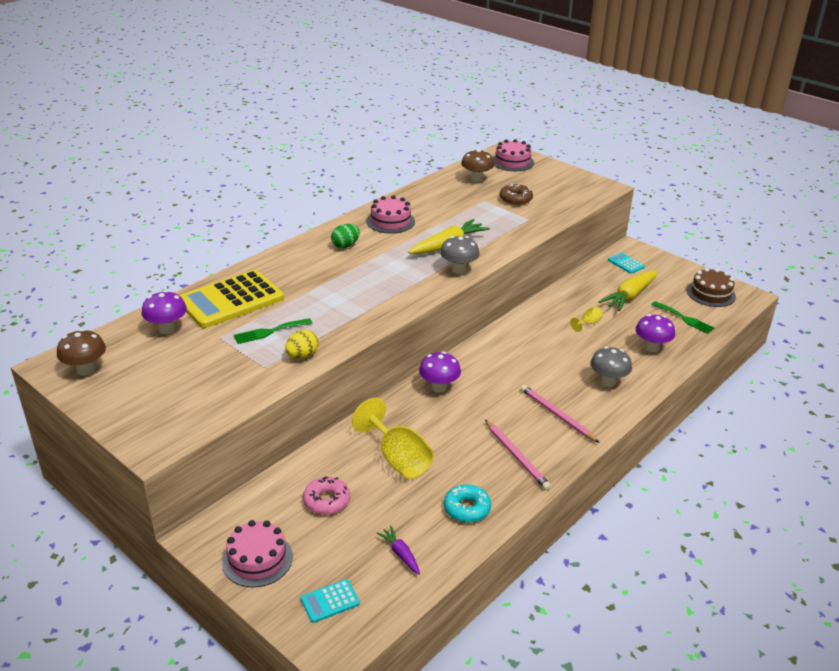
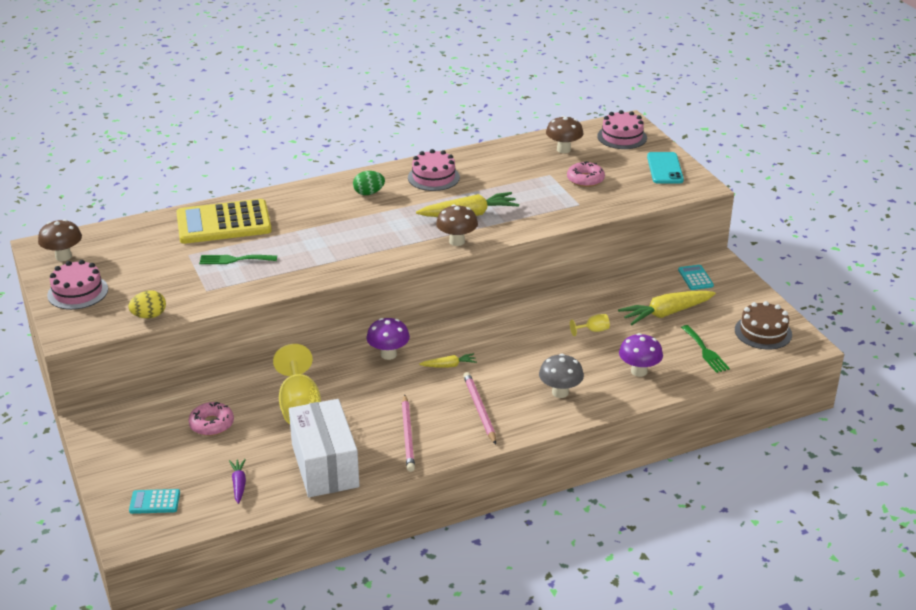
camera: 25 degrees right, 0 degrees up
(167, 329) = (151, 237): purple mushroom -> none
(257, 559) = (123, 453): pink cake -> pink cake (77, 292)
(302, 356) = (245, 288): yellow egg -> yellow egg (149, 316)
(458, 270) = (457, 241): grey mushroom -> brown mushroom
(467, 508) = (325, 465): turquoise donut -> white box
(499, 383) = (449, 365): none -> yellow carrot
(515, 199) = (585, 179): brown donut -> pink donut
(567, 179) = (665, 168): none -> turquoise phone

